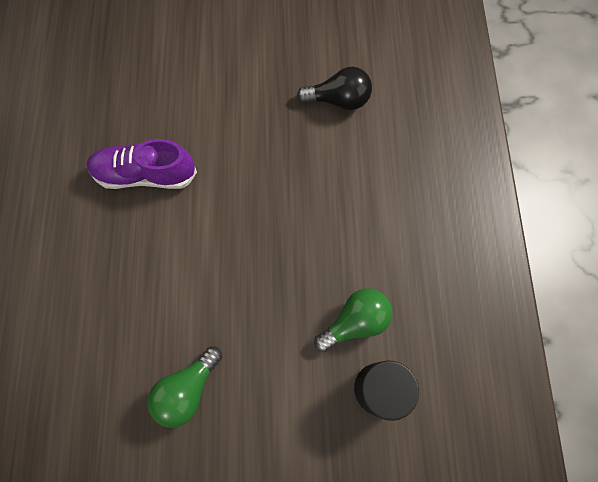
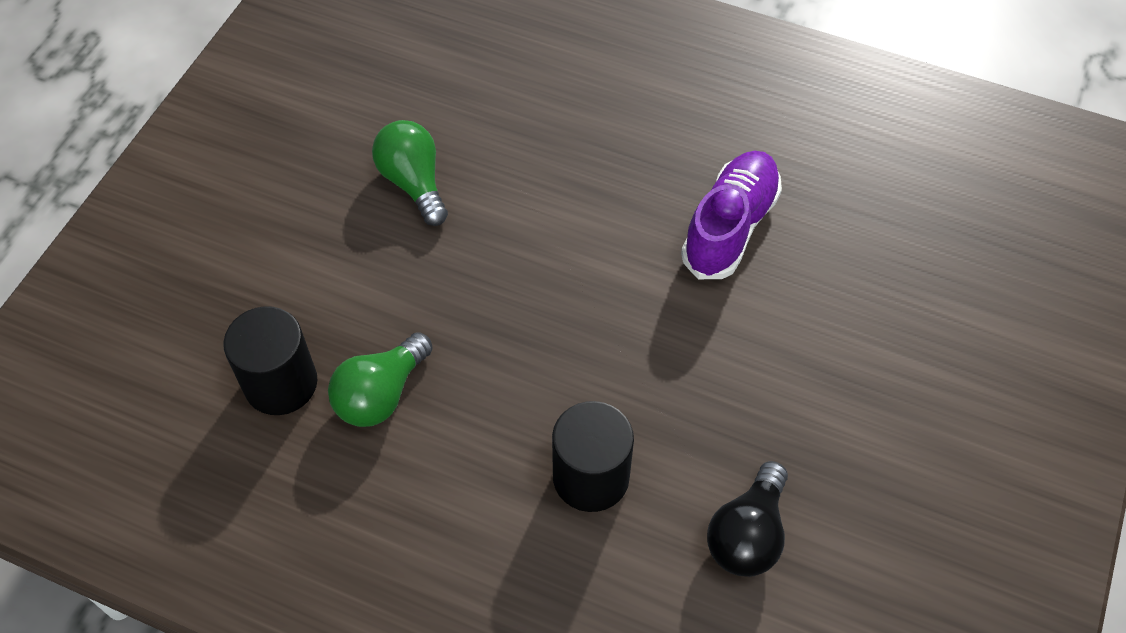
camera: 115 degrees right, 15 degrees down
(346, 183) = (591, 477): none -> black cylinder
(355, 321) = (381, 394): green light bulb -> green light bulb turned 45 degrees clockwise

